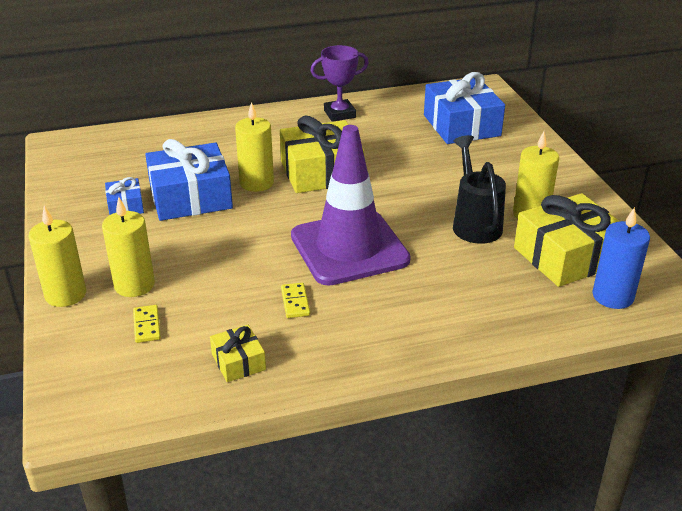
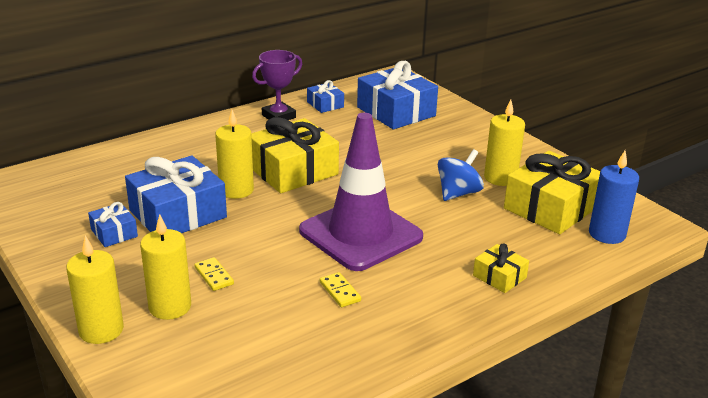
camera: 20 degrees left, 5 degrees down
(147, 325) = (206, 342): yellow domino -> yellow domino (214, 276)
(238, 362) = (319, 357): yellow gift -> yellow gift (499, 276)
(393, 108) = (325, 104): none -> blue gift
(474, 223) = (458, 193): black watering can -> blue spinning top

